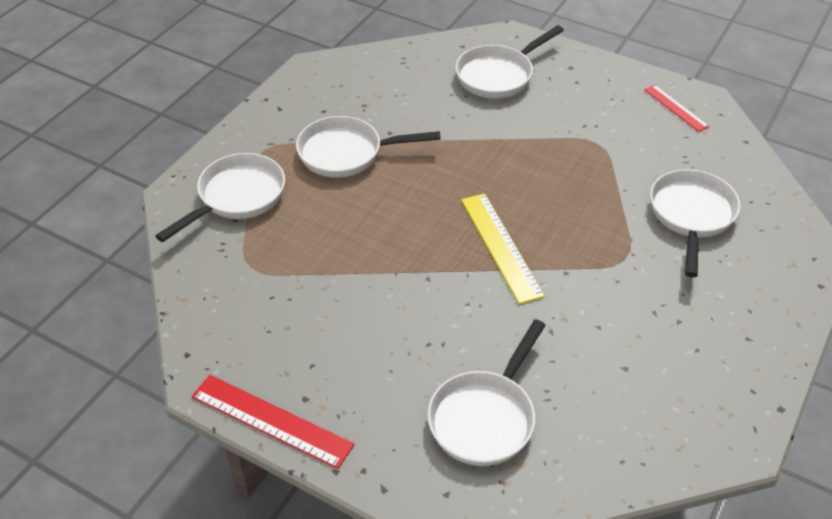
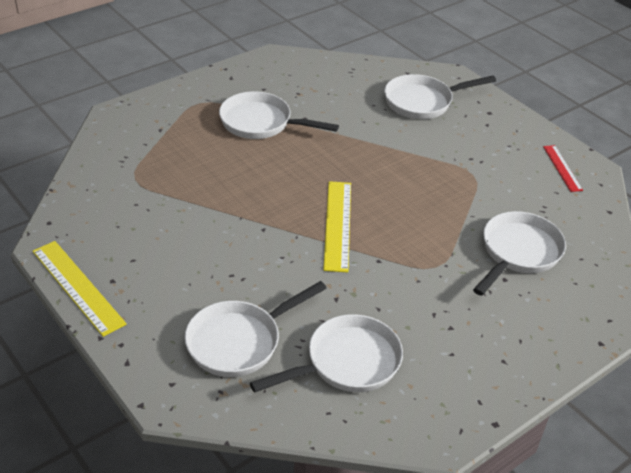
camera: 20 degrees right, 5 degrees down
(237, 197) = (157, 129): white pan -> white pan (346, 363)
(271, 420) = (78, 287): red ruler -> yellow ruler

